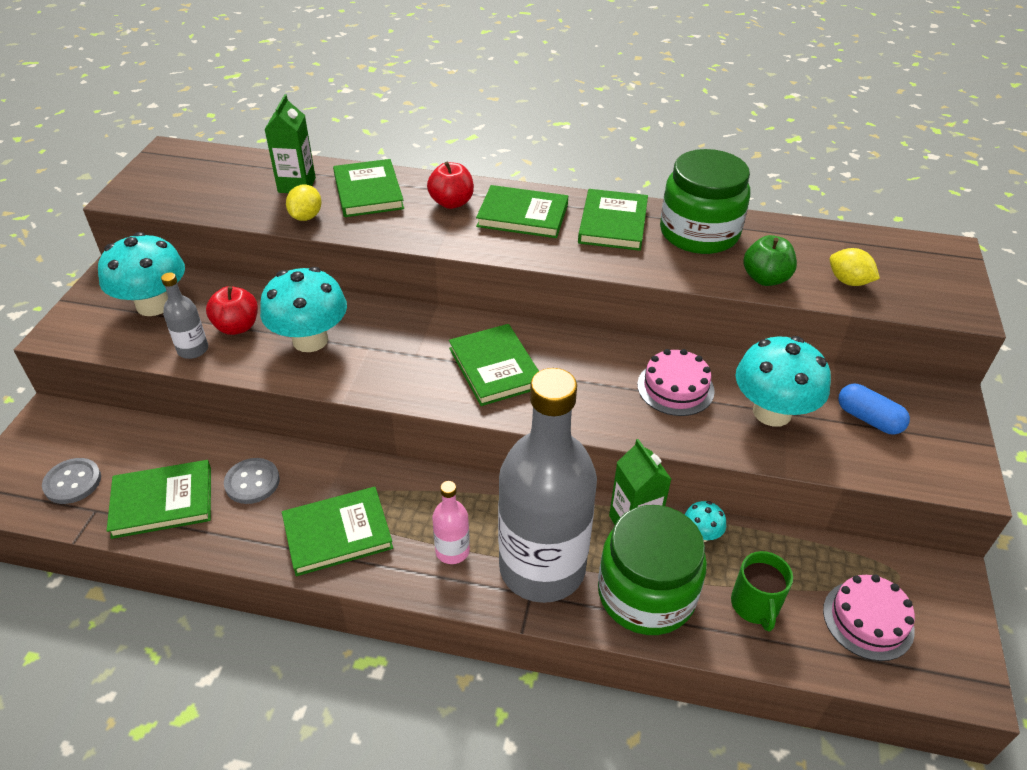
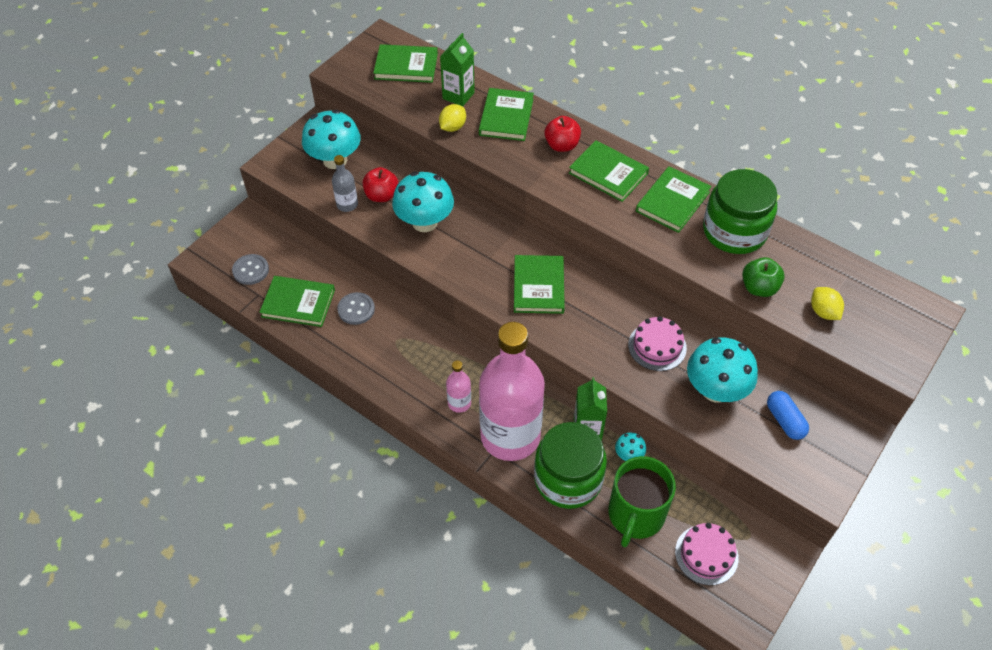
camera: 25 degrees right, 10 degrees up
(337, 533) = (394, 364): green book -> green book (406, 66)
(542, 568) = (510, 436): grey bottle -> pink bottle
(755, 605) = (635, 514): green mug -> green mug, size x1.68

